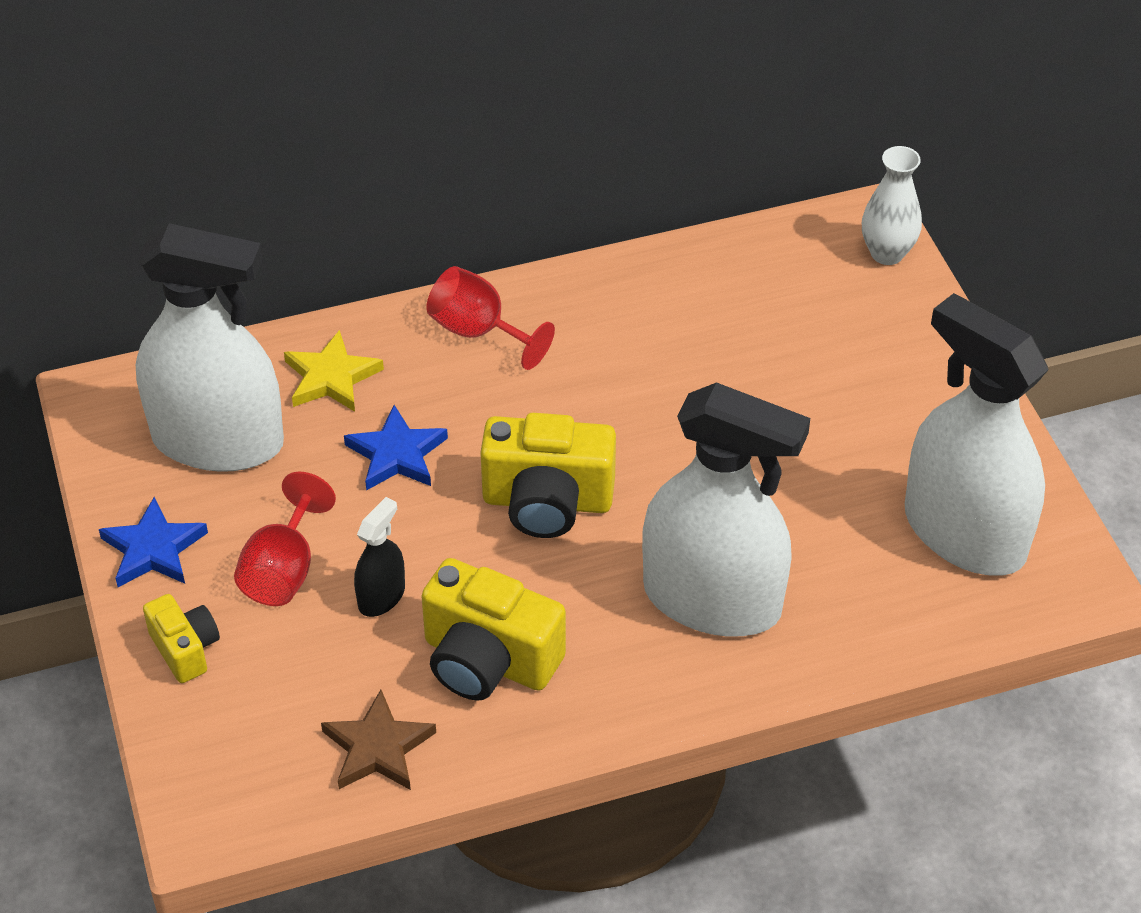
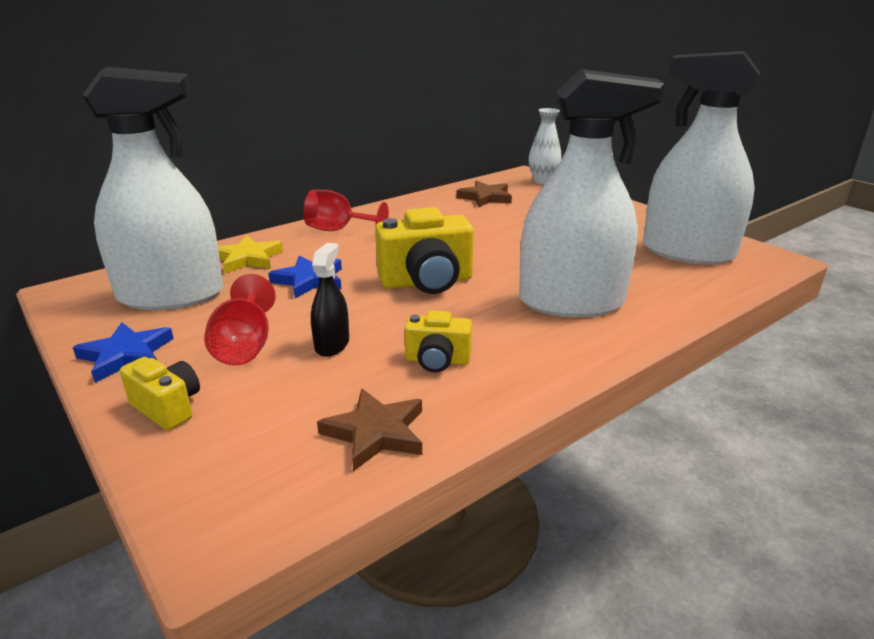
camera: 20 degrees left, 20 degrees down
(488, 660) = (437, 361): yellow camera -> yellow camera, size x0.56
(754, 287) = (485, 197): none -> brown star

